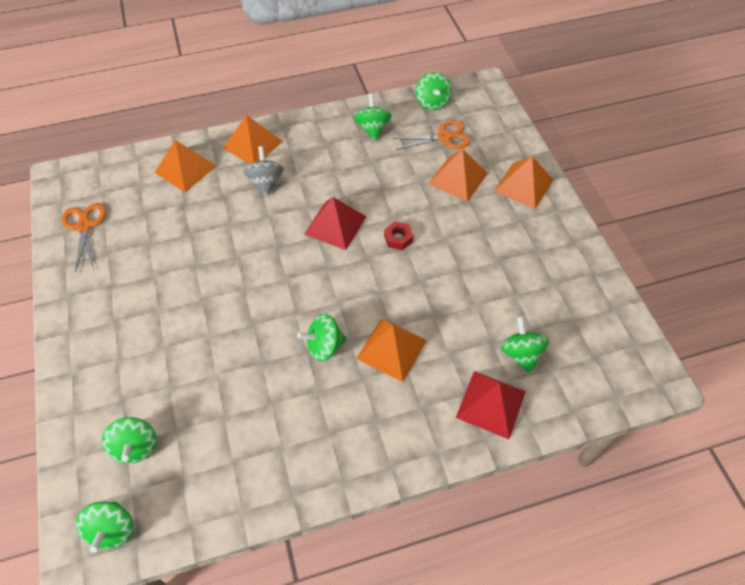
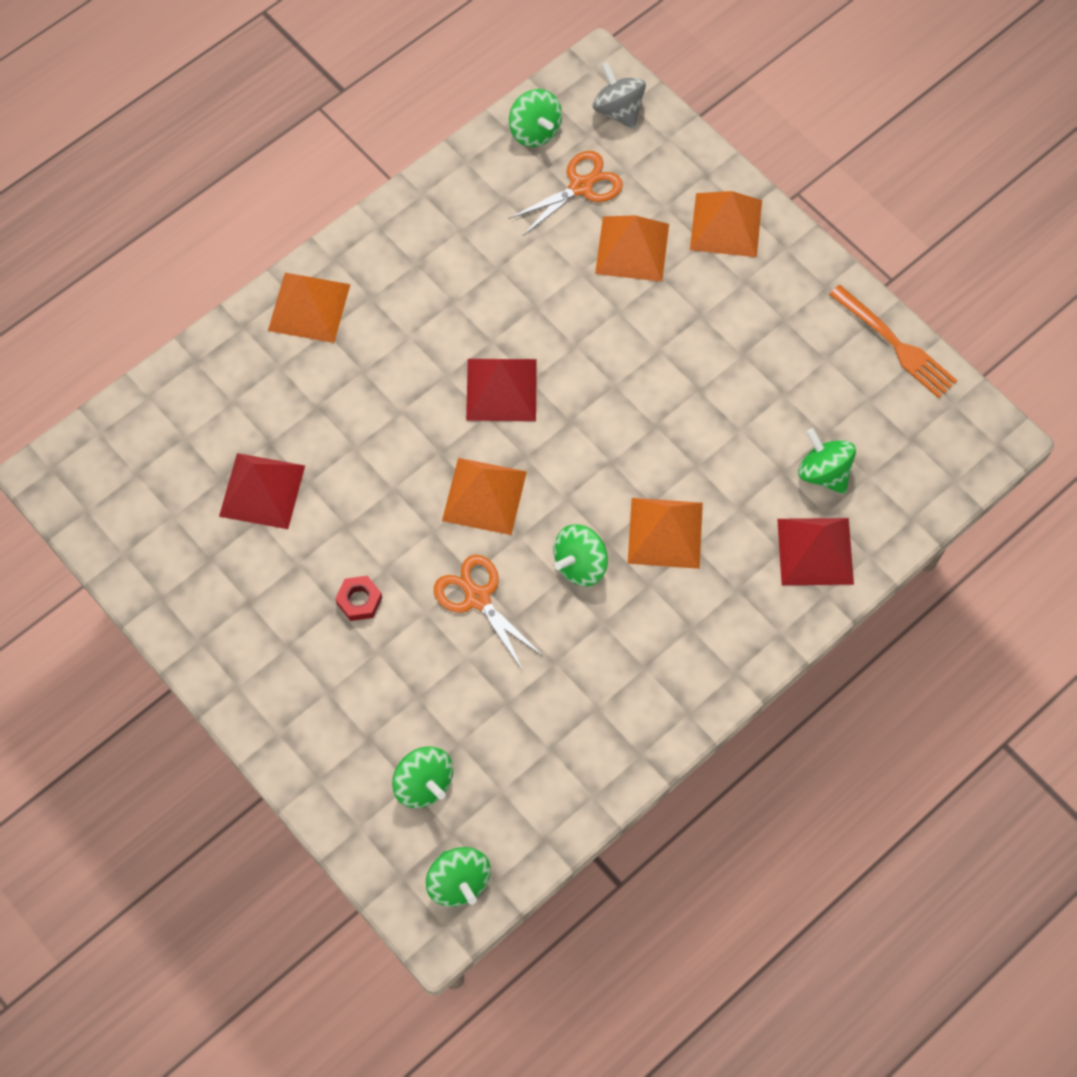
camera: 25 degrees left, 10 degrees up
(84, 226) = (149, 534): orange scissors -> orange scissors (478, 598)
(162, 227) = (262, 490): none -> red pyramid
(185, 169) = (235, 387): orange pyramid -> orange pyramid (484, 496)
(266, 182) = (366, 361): grey spinning top -> grey spinning top (618, 110)
(372, 129) = (471, 212): green spinning top -> none
(398, 238) = (596, 375): red nut -> red nut (359, 601)
(608, 292) = (896, 345): none -> orange fork

